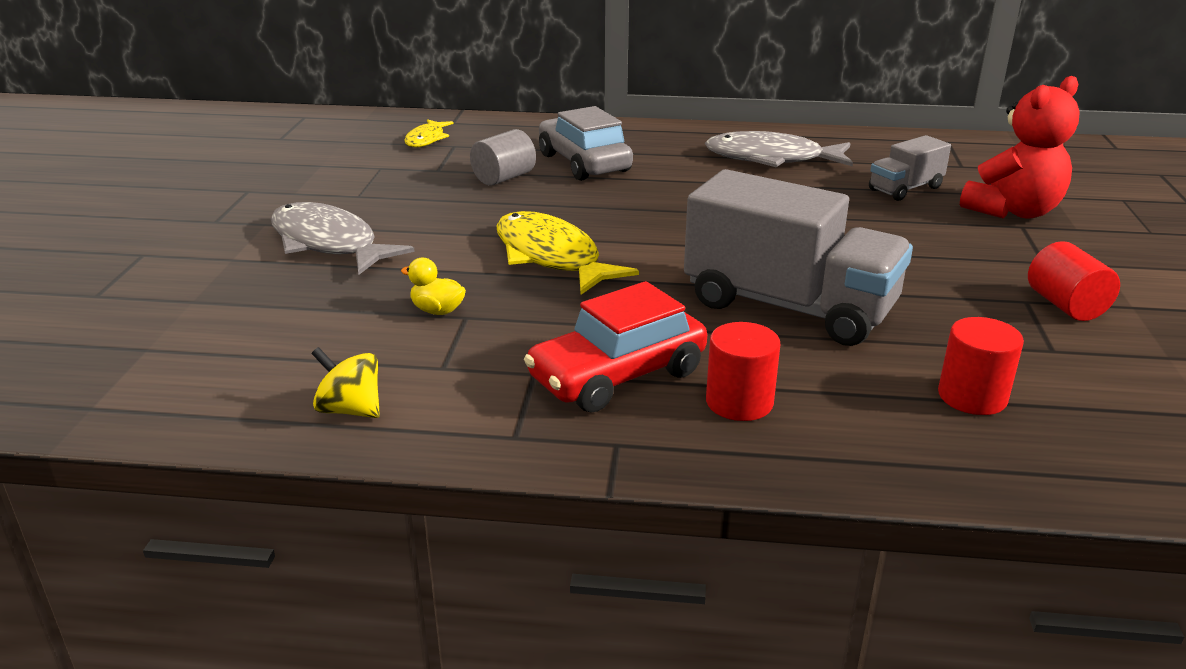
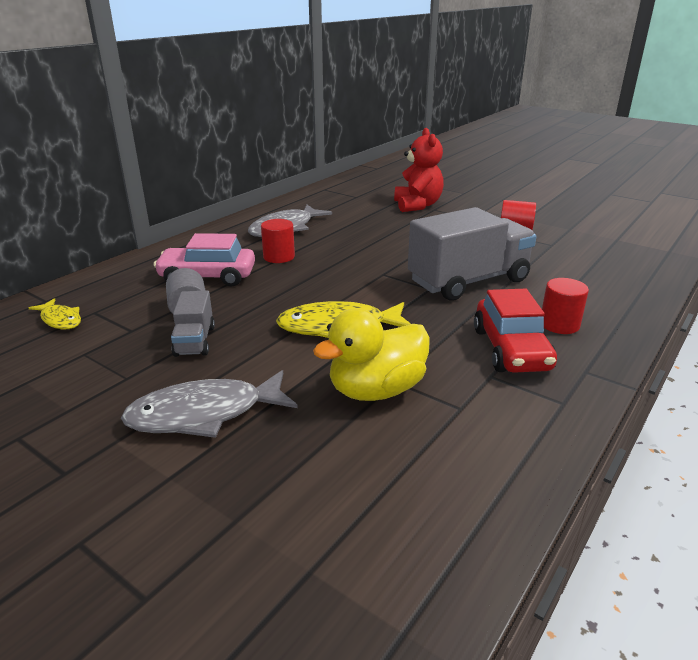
camera: 60 degrees left, 0 degrees up
(350, 410) = (496, 463): yellow spinning top -> none
(437, 310) = (376, 390): yellow duck -> yellow duck, size x2.24
(584, 163) = (207, 277): grey car -> pink car
(905, 189) = (366, 215): grey truck -> grey truck (195, 341)
(972, 396) = (582, 272): red cylinder -> red cylinder (279, 257)

